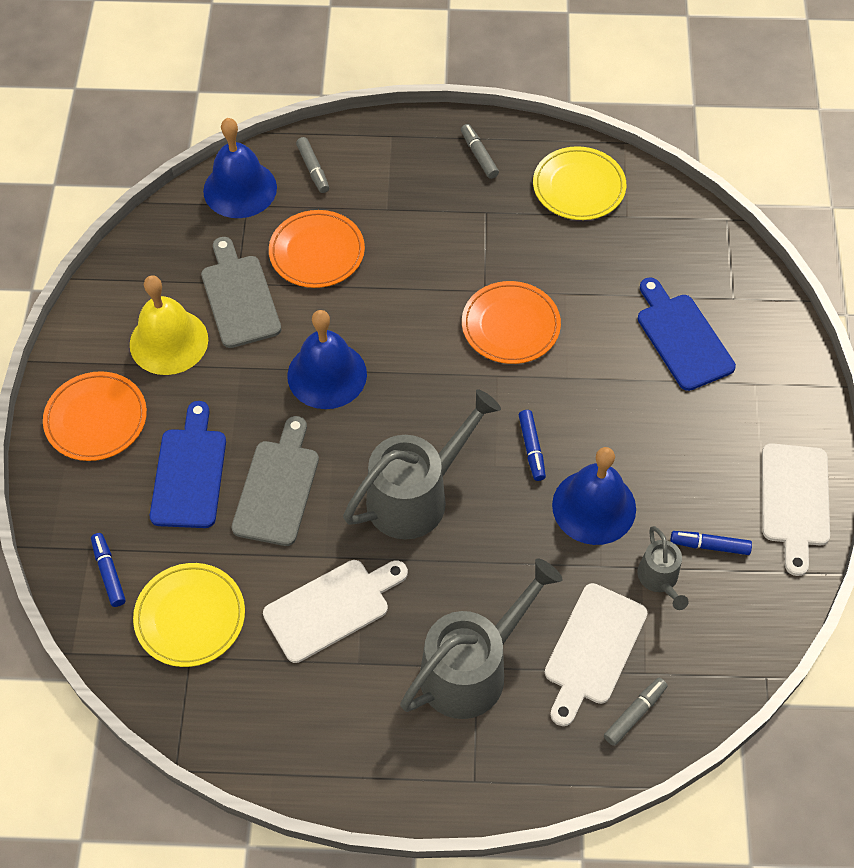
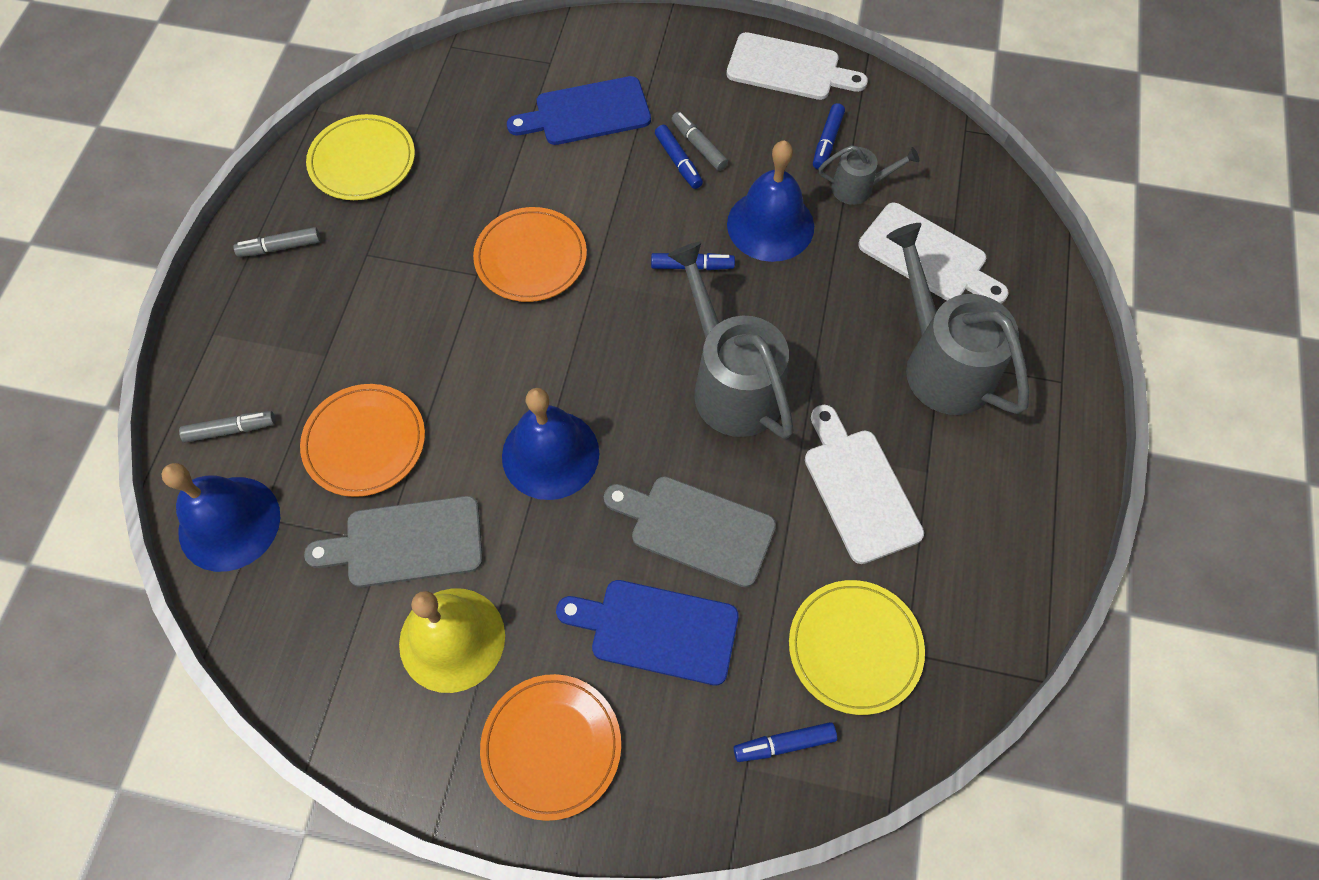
camera: 80 degrees left, 5 degrees up
(634, 714) = (996, 236): grey marker -> grey marker (699, 146)
(646, 420) = (678, 161): none -> blue marker

